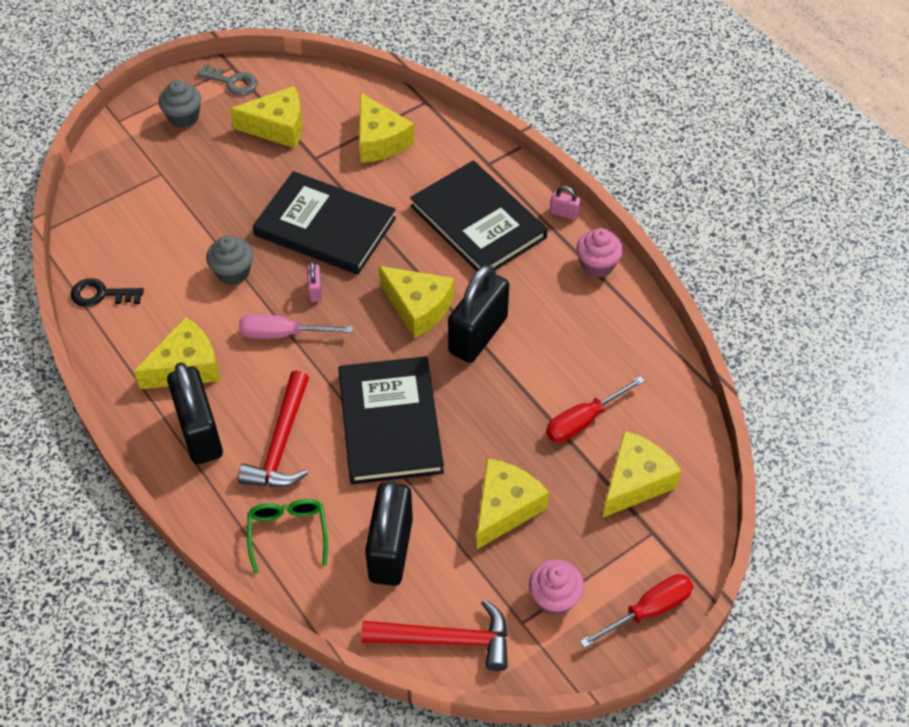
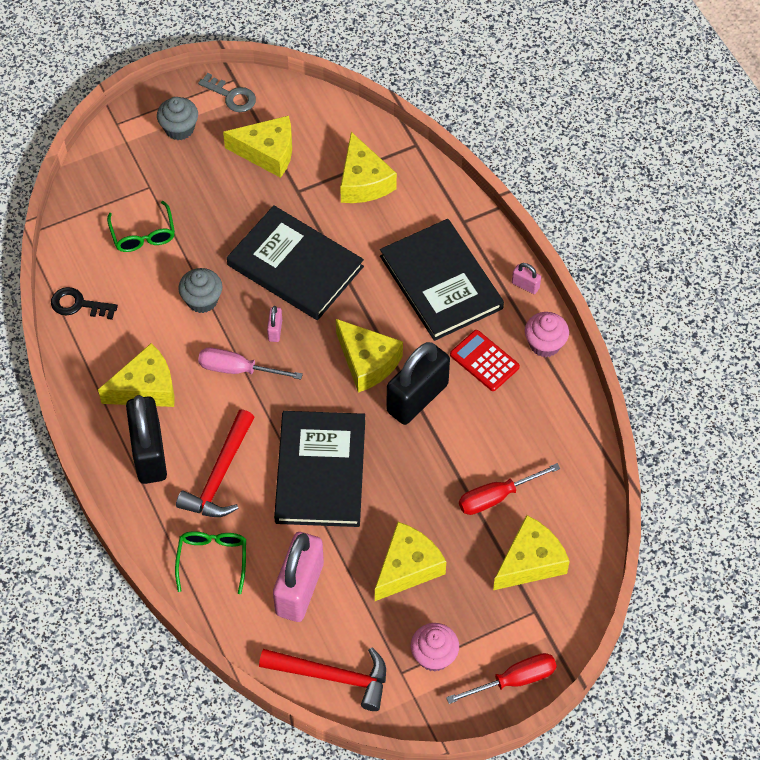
camera: 10 degrees right, 5 degrees up
(161, 219) = (143, 235): none -> green glasses
(390, 550) = (299, 589): black padlock -> pink padlock
(539, 289) = (484, 361): none -> red calculator

